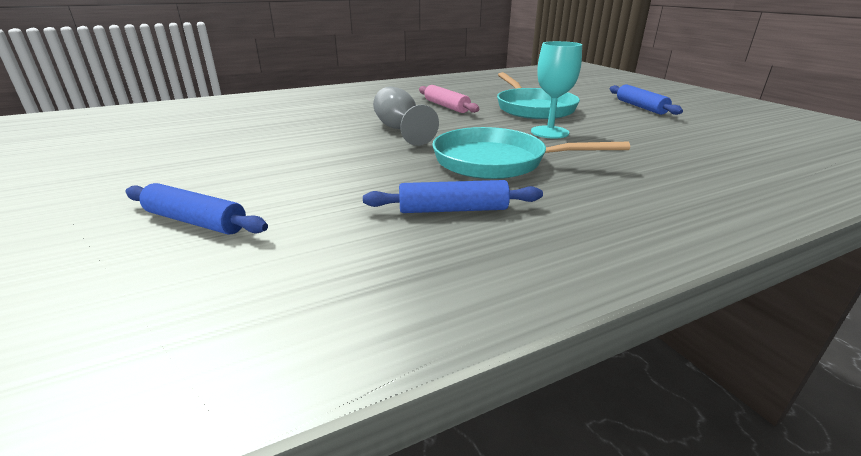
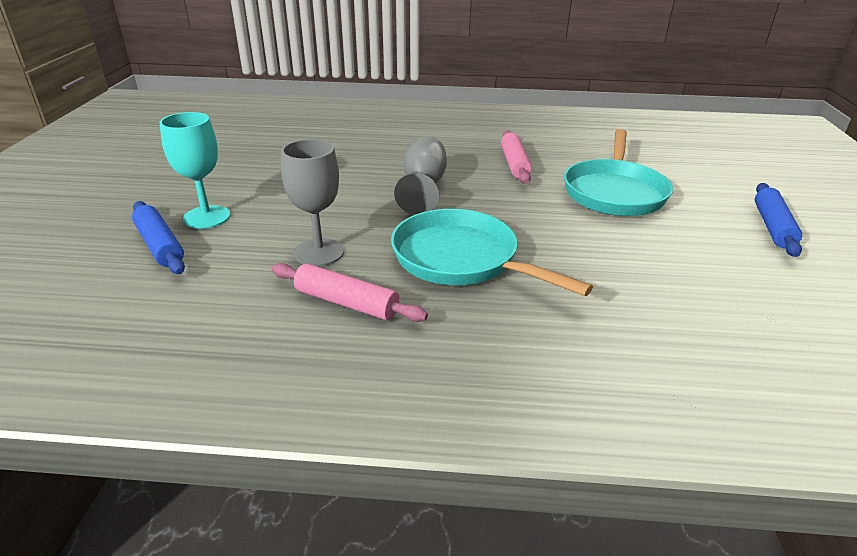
camera: 30 degrees right, 5 degrees up
(376, 185) = (319, 252): none -> grey goblet
(453, 209) = (346, 303): blue rolling pin -> pink rolling pin
(549, 132) = (579, 235): turquoise goblet -> turquoise goblet (207, 217)

